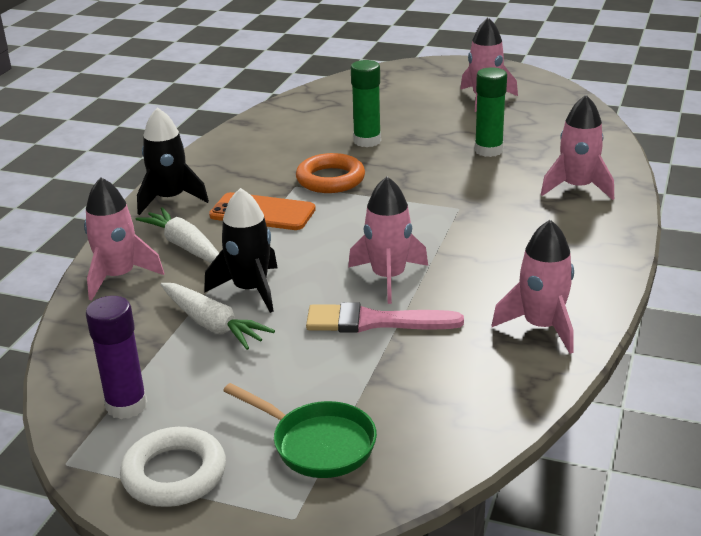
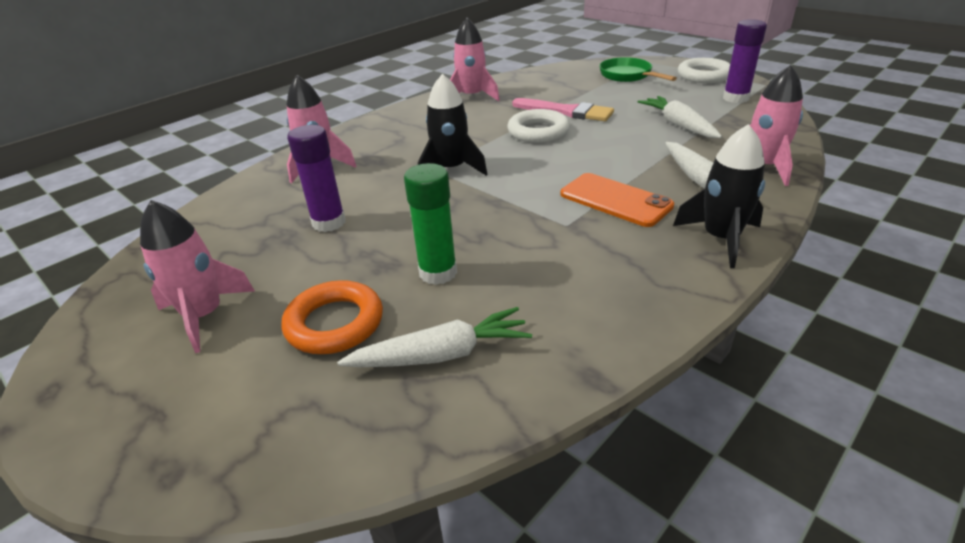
camera: 155 degrees left, 5 degrees up
(250, 290) = (645, 140): black rocket -> black rocket (451, 169)
(328, 113) = (441, 354): none -> white carrot
(330, 179) = (523, 224): orange ring -> orange ring (335, 323)
(388, 278) = (538, 131): pink rocket -> white ring
(488, 150) = (329, 223): green glue stick -> purple glue stick

